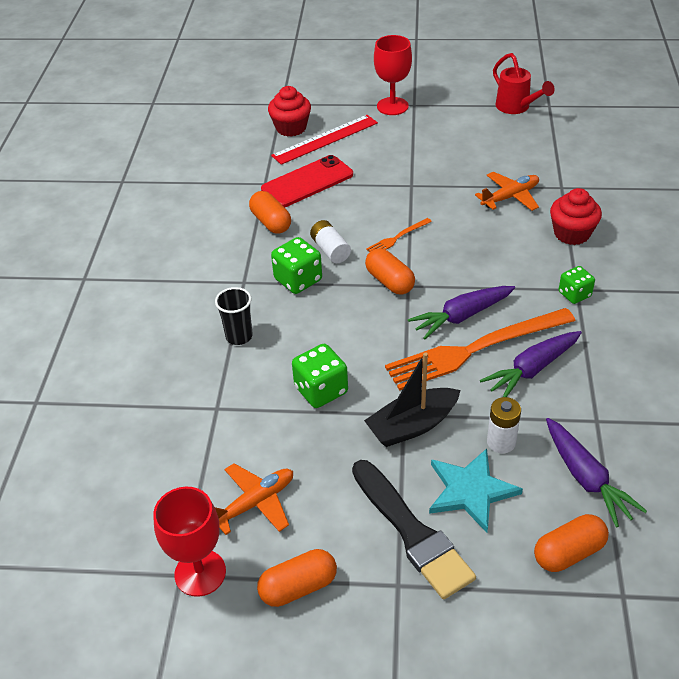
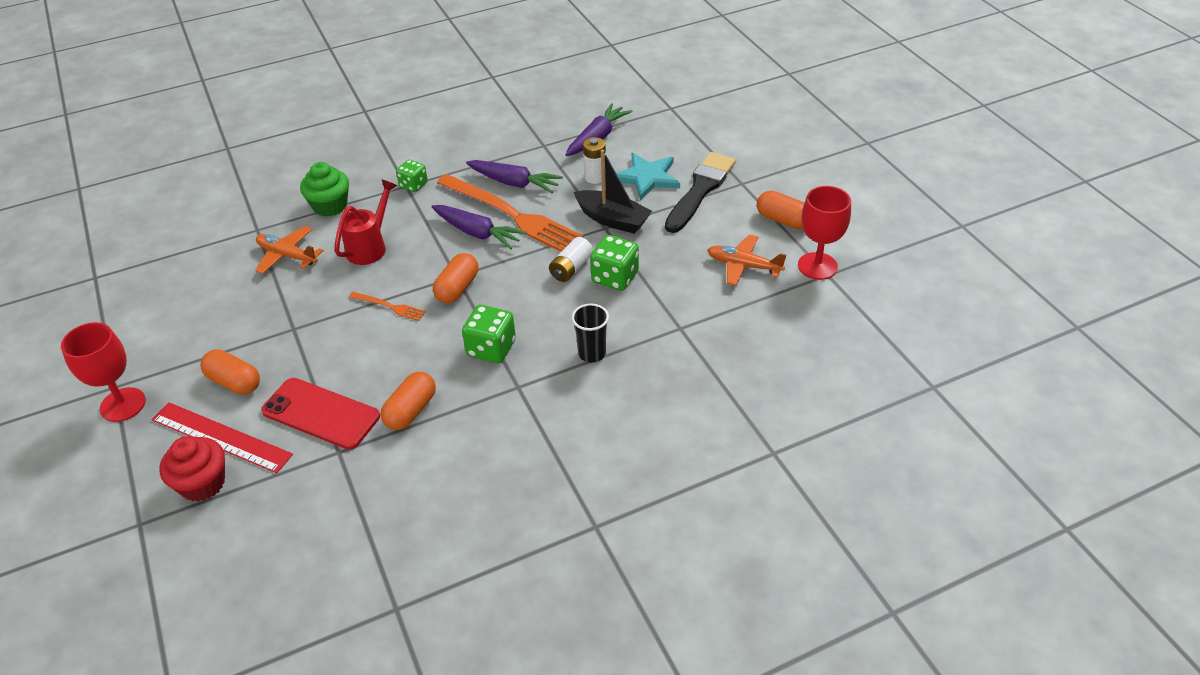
camera: 120 degrees left, 0 degrees up
(330, 250) = (433, 345): white battery -> white battery (571, 268)
(516, 107) = (104, 300): red watering can -> red watering can (370, 247)
(568, 552) = (659, 131): orange capsule -> orange capsule (234, 382)
(572, 234) = (330, 206): red cupcake -> green cupcake

